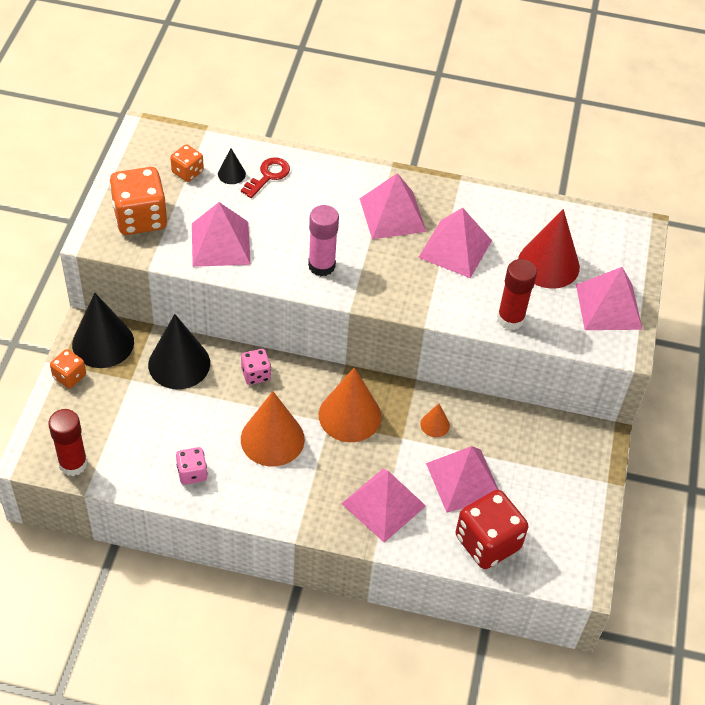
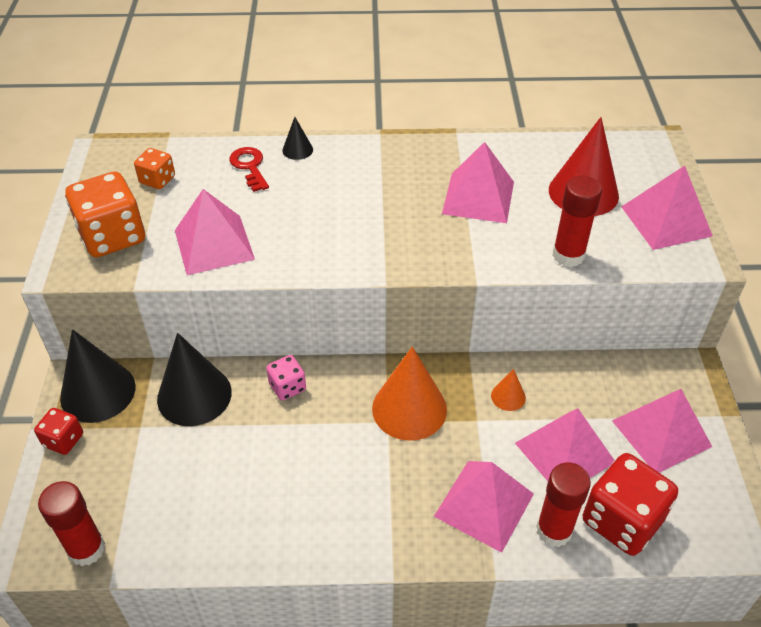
camera: 10 degrees left, 5 degrees down
(69, 376) = (63, 440): orange dice -> red dice
(192, 473) = (241, 523): pink dice -> none
(231, 174) = (208, 172): black cone -> black cone (297, 150)
(268, 176) = (249, 167): red key -> red key turned 45 degrees counterclockwise
(272, 439) = (328, 457): orange cone -> none
(321, 266) = (337, 244): pink glue stick -> none
(392, 215) = (398, 178): pink pyramid -> pink pyramid (661, 433)
(431, 536) = (554, 530): none -> red glue stick

